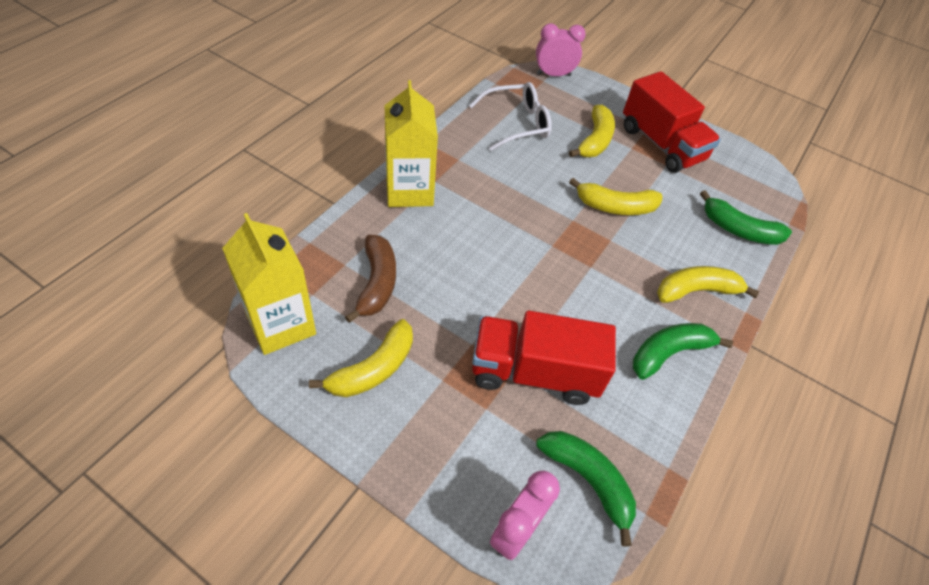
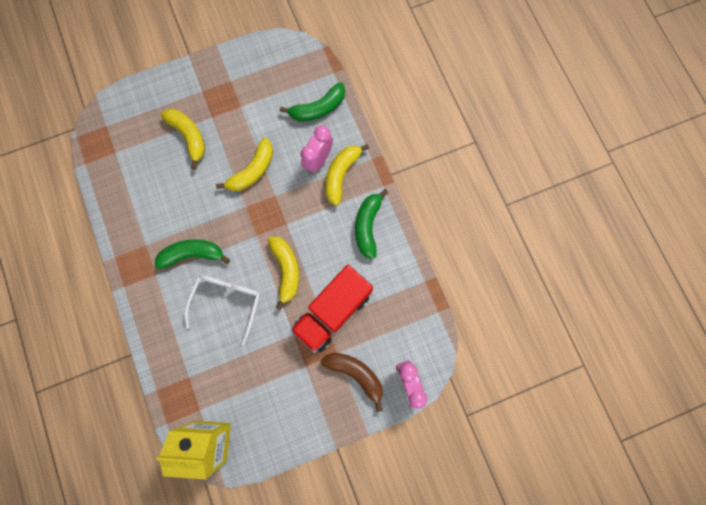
camera: 50 degrees left, 25 degrees up
(374, 369) = (275, 402): yellow banana -> yellow banana (286, 270)
(377, 283) = (216, 365): brown banana -> brown banana (356, 374)
(409, 190) = (153, 298): yellow carton -> none
(517, 123) = (138, 179): white glasses -> white glasses (227, 302)
(553, 75) = (104, 113): pink clock -> pink clock (318, 160)
(588, 480) = (406, 328): green banana -> green banana (192, 254)
(661, 144) = (221, 94): red truck -> none

